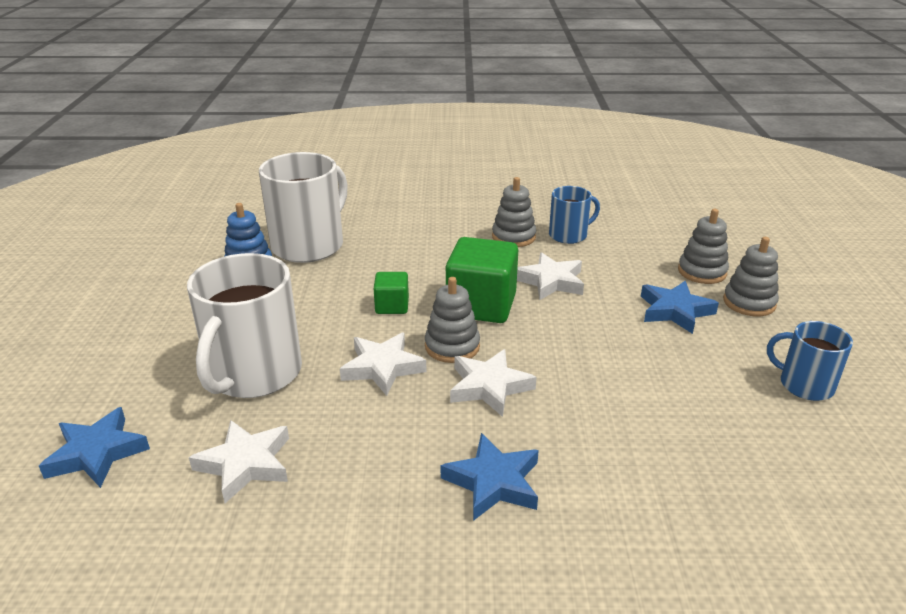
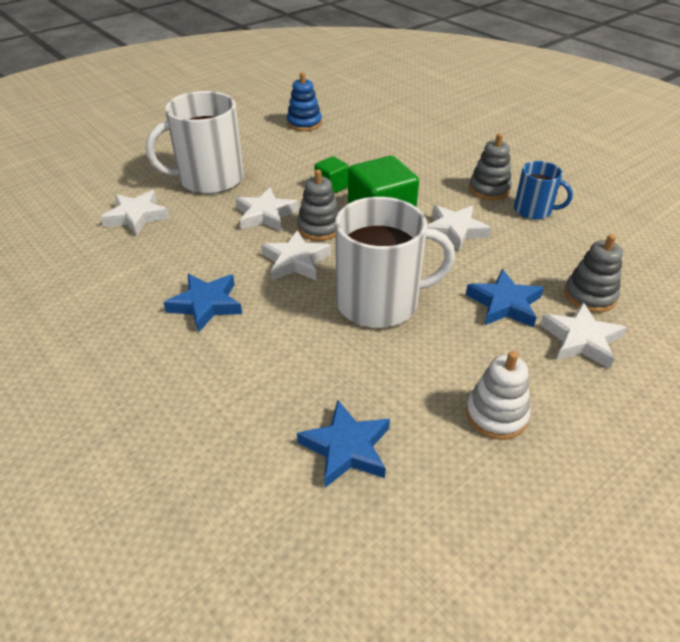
camera: 50 degrees right, 10 degrees up
(97, 453) = (103, 174): blue star -> blue star (346, 448)
(309, 245) = (353, 128): white mug -> white mug (379, 302)
(749, 302) = (581, 340): grey stacking toy -> white star
(804, 385) = (496, 415): blue mug -> white stacking toy

